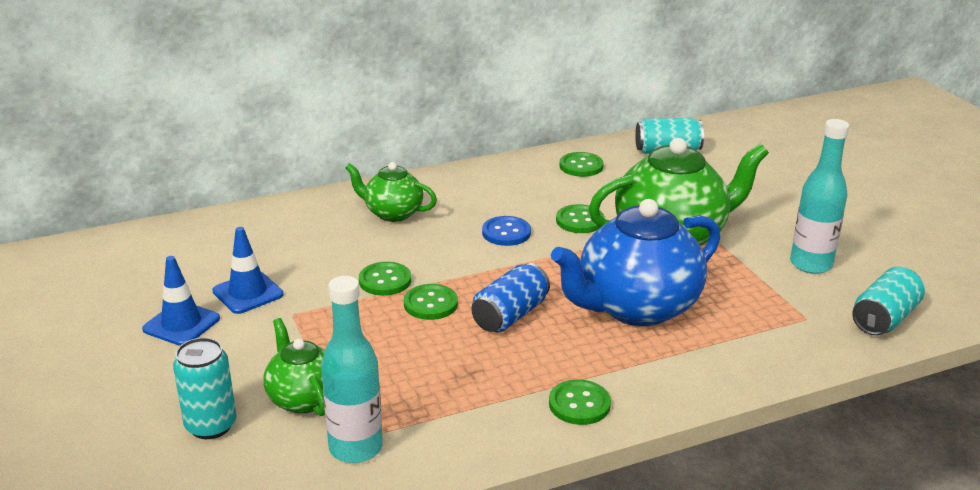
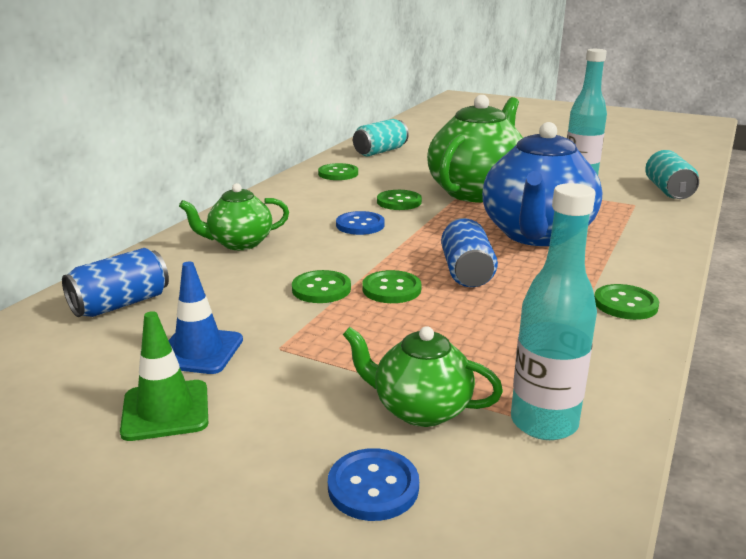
camera: 40 degrees left, 5 degrees down
(181, 324) = (165, 410): blue traffic cone -> green traffic cone
(211, 425) = (373, 487): turquoise can -> blue button
(253, 235) = (120, 304): none -> blue can

